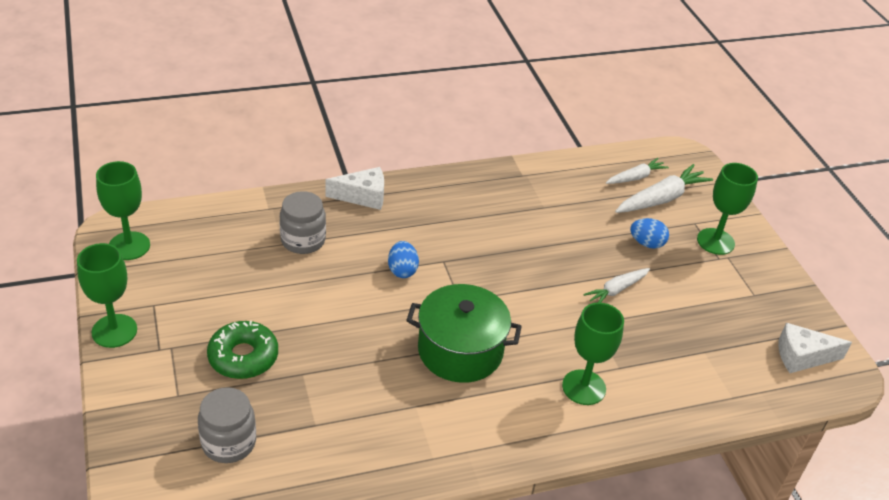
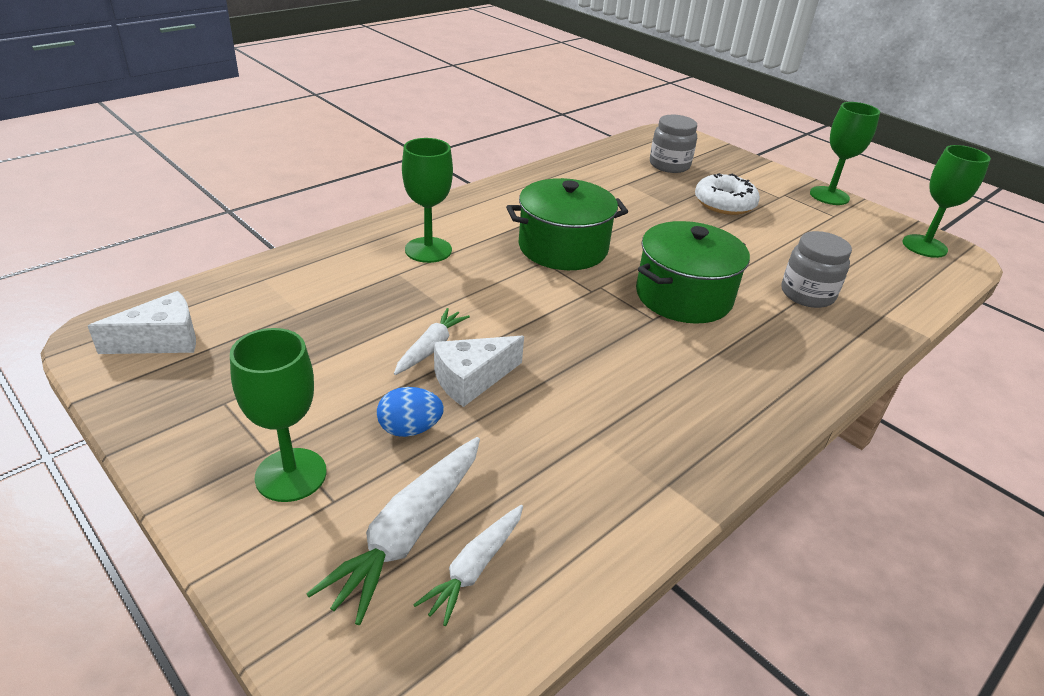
camera: 155 degrees right, 5 degrees down
(243, 357) = (724, 203): green donut -> white donut
(363, 196) = (821, 363): white cheese -> white cheese (471, 379)
(402, 270) = (683, 296): blue egg -> green pot

